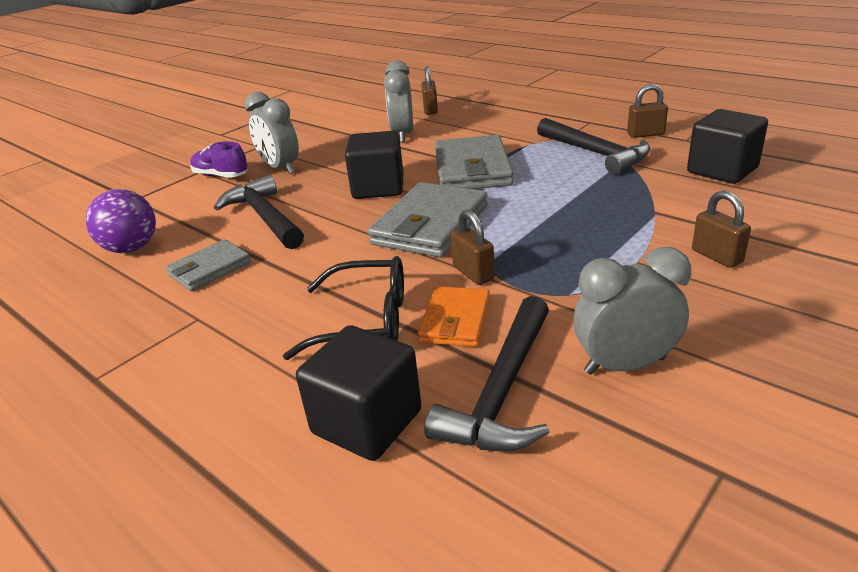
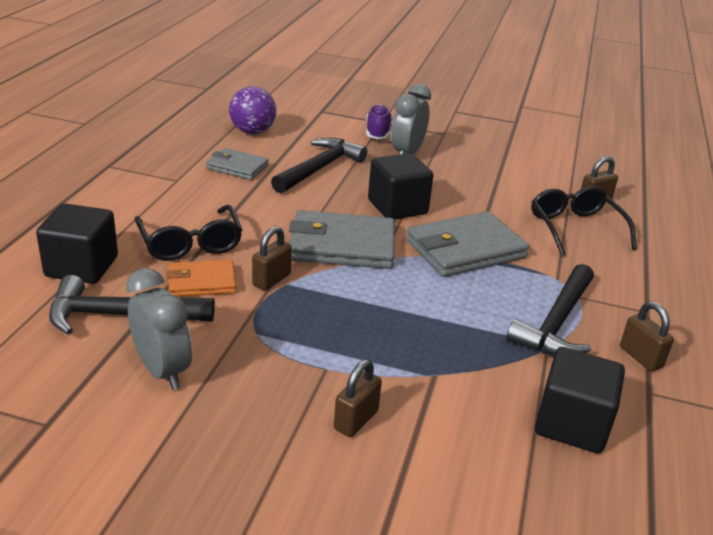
camera: 60 degrees right, 0 degrees up
(403, 135) = (518, 197): grey clock -> none
(466, 123) = (575, 228): none -> black glasses

